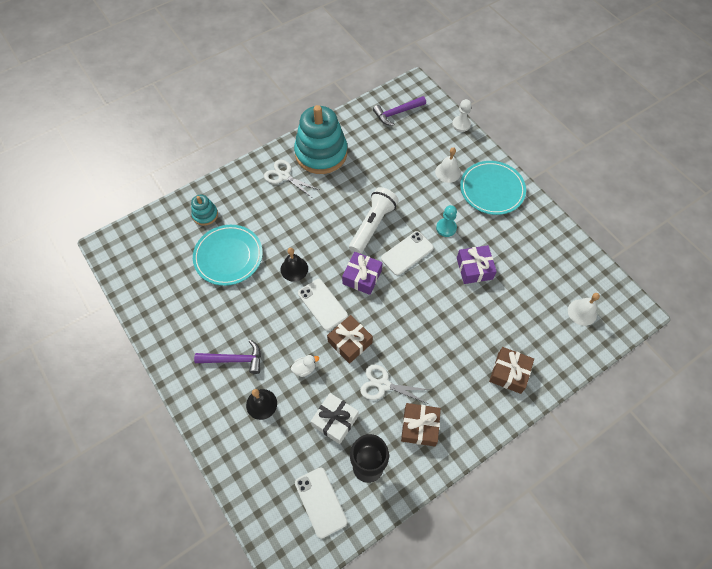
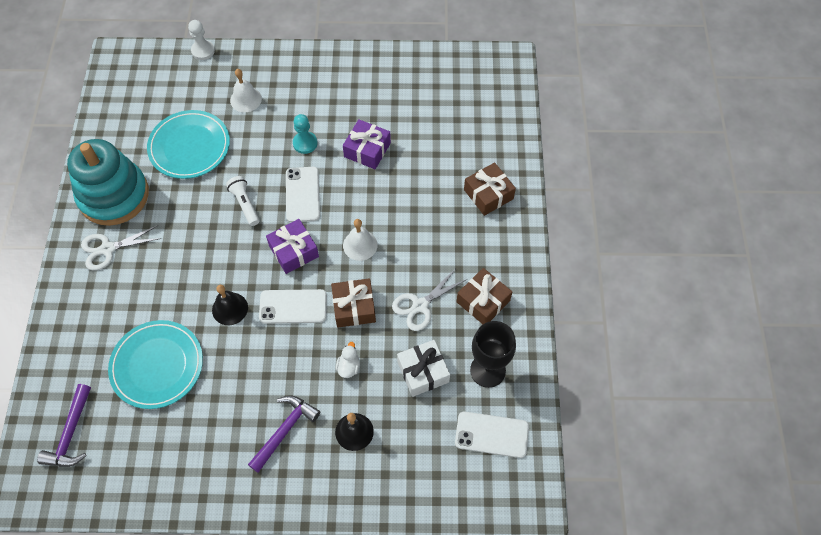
camera: 55 degrees left, 0 degrees up
(205, 215) = (81, 359): turquoise stacking toy -> none
(372, 225) = (245, 204): white flashlight -> white flashlight, size x0.59
(397, 113) = (134, 94): purple hammer -> purple hammer (71, 433)
(492, 189) = (299, 77): turquoise plate -> turquoise plate (189, 147)
(582, 312) = (477, 99): white bell -> white bell (360, 245)

